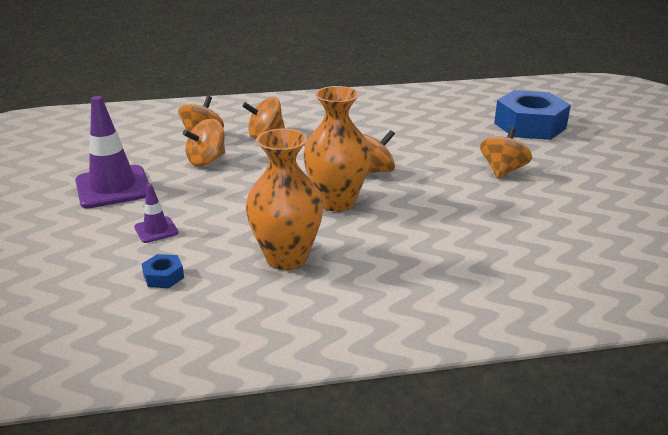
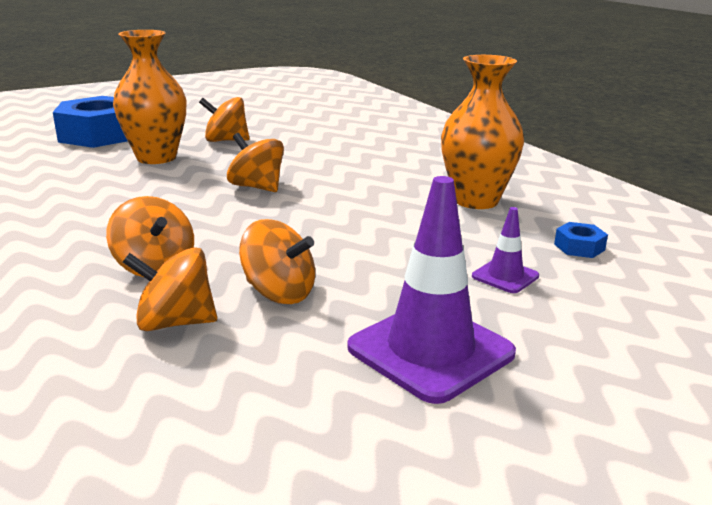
camera: 110 degrees left, 5 degrees down
(336, 202) = (346, 195): orange vase -> orange vase (156, 158)

